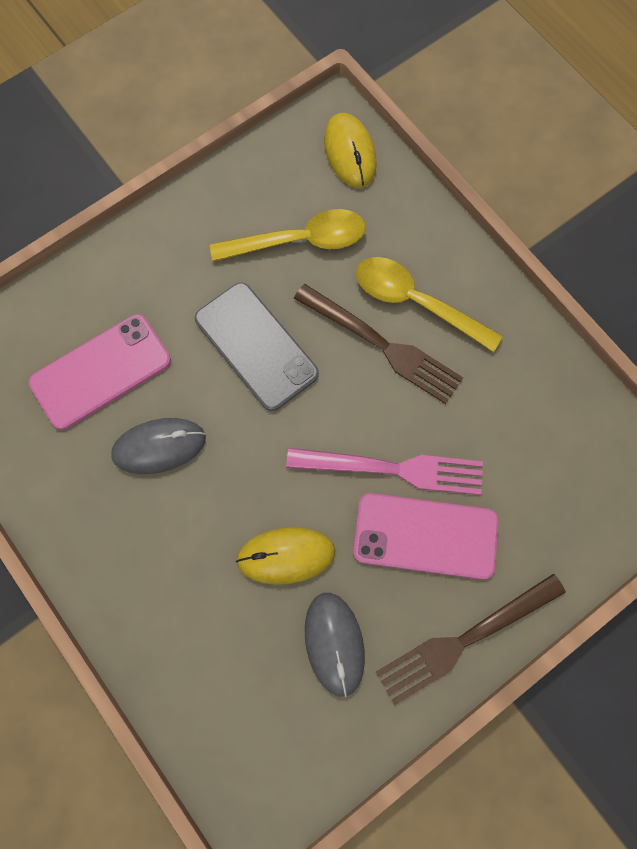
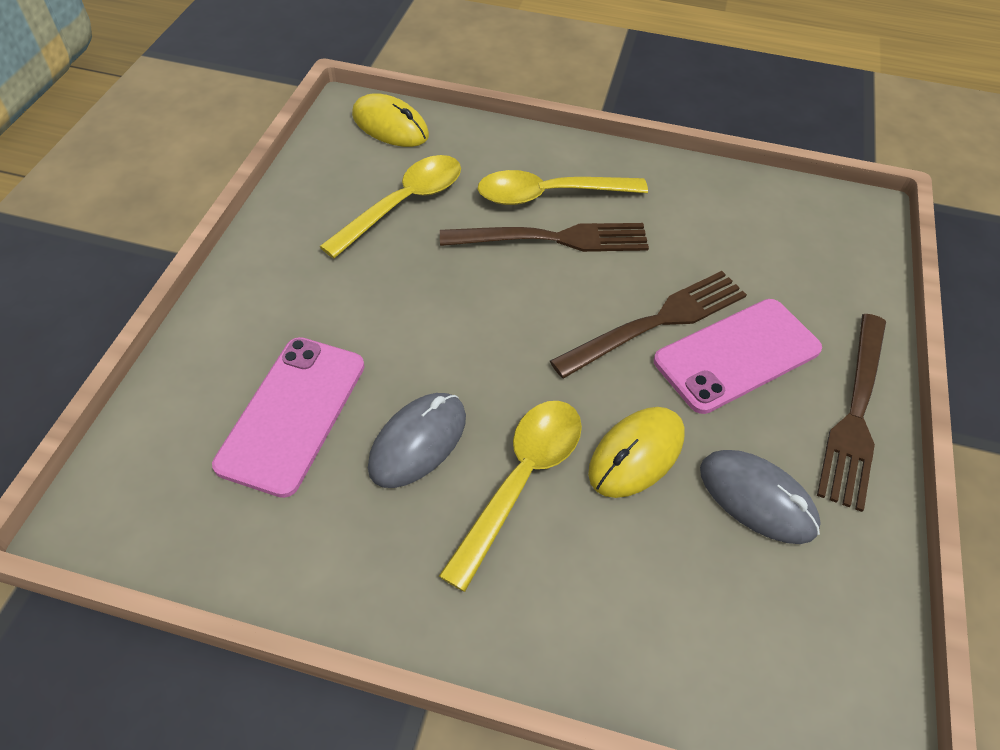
camera: 40 degrees left, 20 degrees down
(198, 520) = (521, 481): none -> yellow spoon
(256, 346) = (438, 302): grey phone -> none
(395, 469) = (658, 321): pink fork -> brown fork

